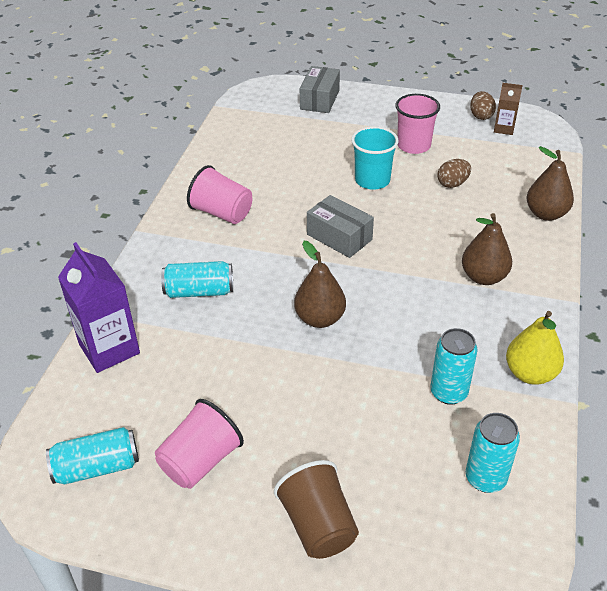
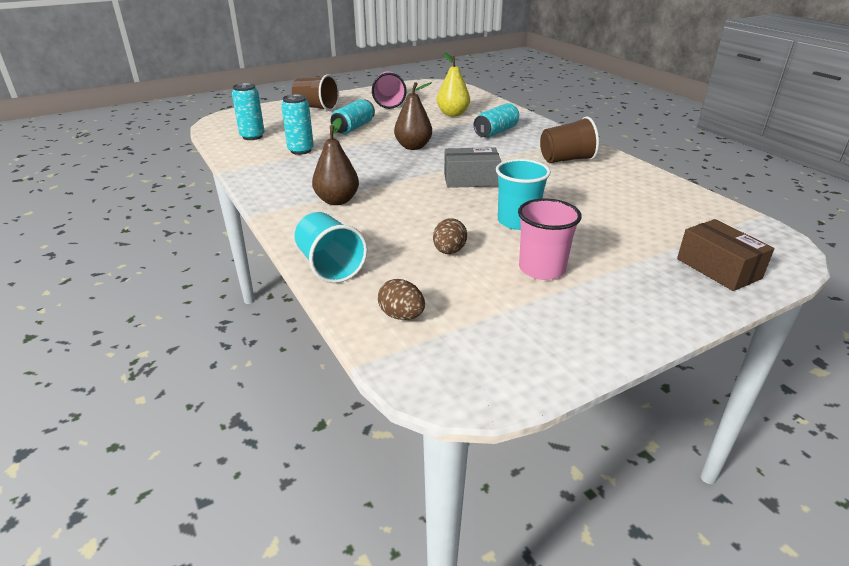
camera: 135 degrees right, 10 degrees down
(97, 467) = (425, 91): turquoise can -> turquoise can (353, 127)
(109, 349) = (490, 107): purple carton -> none
(222, 213) = (566, 160): pink cup -> brown cup
(320, 100) = (718, 268): grey box -> brown box
(481, 116) = (539, 352): brown egg -> brown egg (401, 316)
(504, 129) = (486, 347): brown carton -> none
(530, 373) = (257, 172): yellow pear -> yellow pear (453, 114)
(546, 214) = (330, 266): brown pear -> turquoise cup

